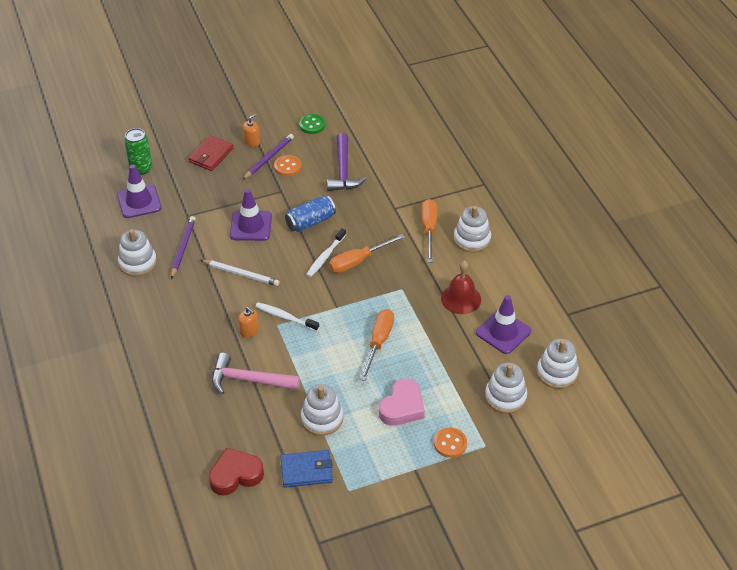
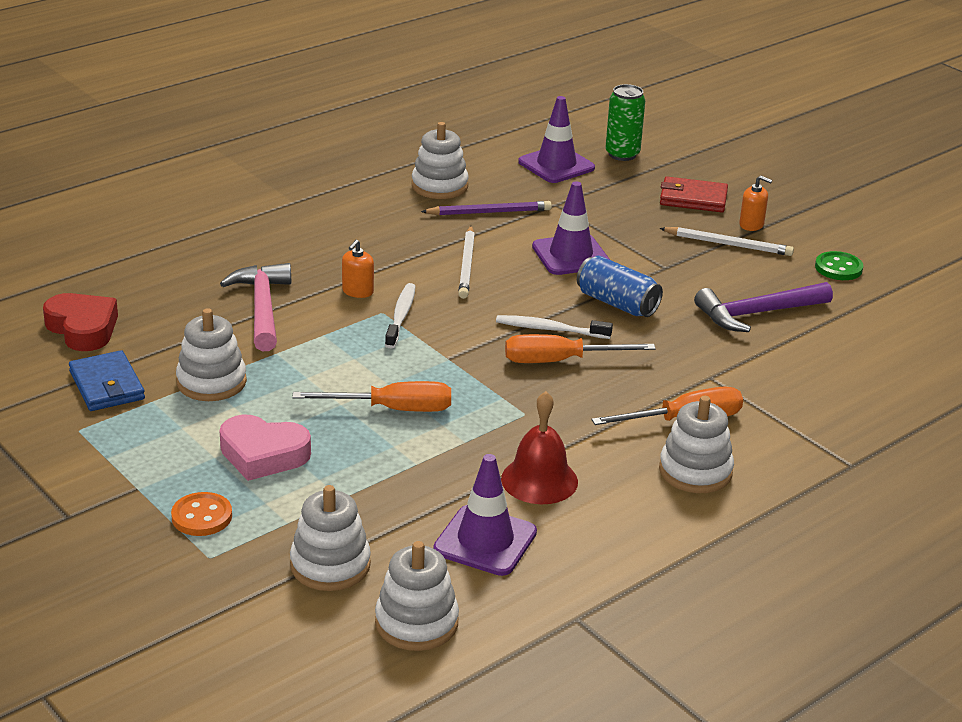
camera: 70 degrees right, 15 degrees down
(269, 158) = (728, 244): purple pencil -> white pencil
(287, 167) = (723, 263): orange button -> none
(358, 261) = (560, 361): orange screwdriver -> orange screwdriver turned 45 degrees counterclockwise

